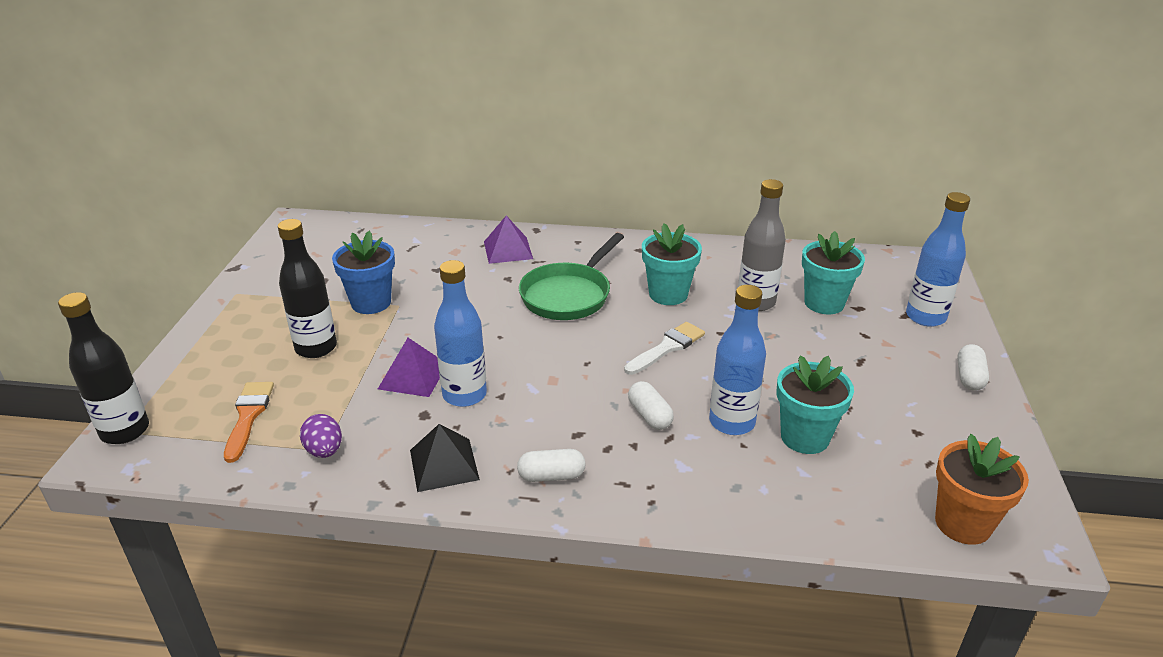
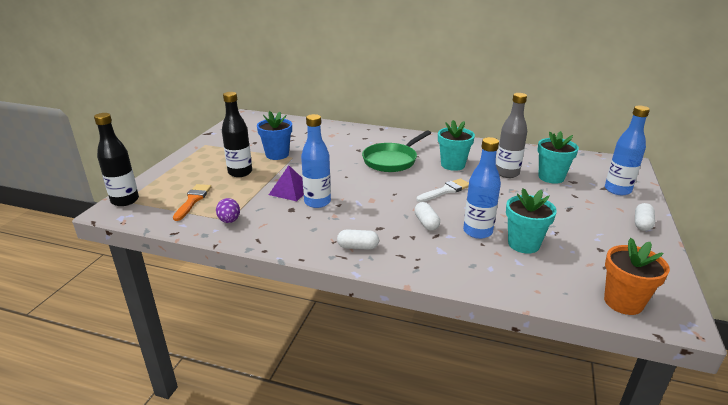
camera: 10 degrees right, 5 degrees down
(444, 464) = (295, 234): black pyramid -> none
(508, 250) = (362, 137): purple pyramid -> none

